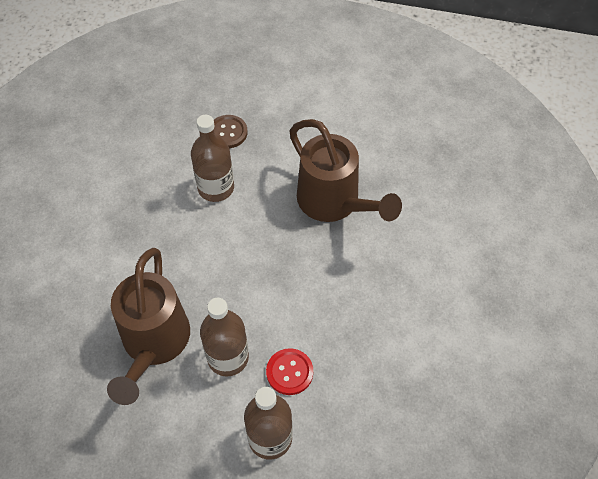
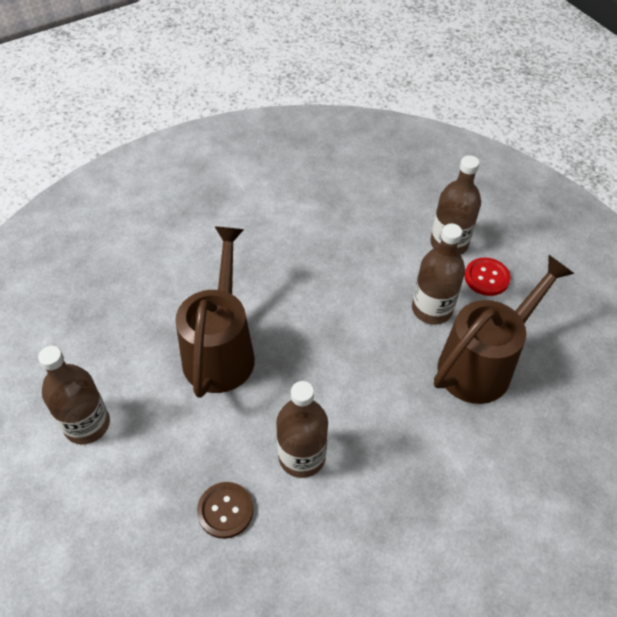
camera: 135 degrees left, 5 degrees down
(289, 372) = (396, 267): red button -> red button (486, 278)
(350, 108) = (87, 424): none -> brown bottle

